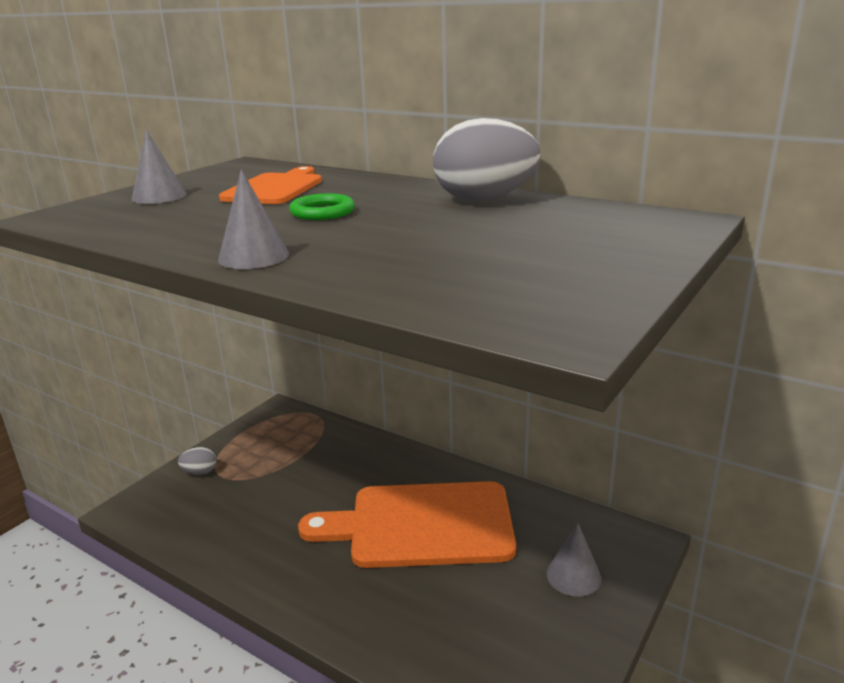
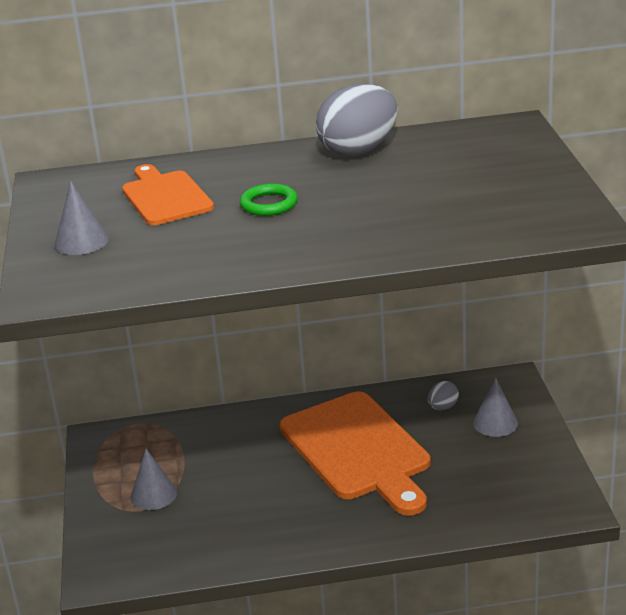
camera: 40 degrees left, 5 degrees up
(200, 472) = (113, 518): grey egg -> grey egg (442, 407)
(253, 256) = (318, 255): grey cone -> grey cone (153, 495)
(422, 525) = (357, 450): orange cutting board -> orange cutting board turned 75 degrees counterclockwise

